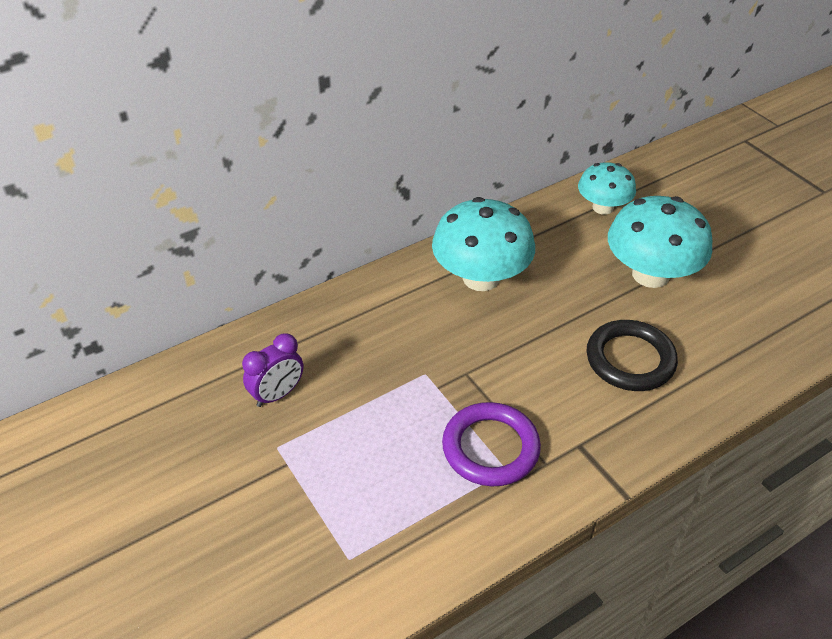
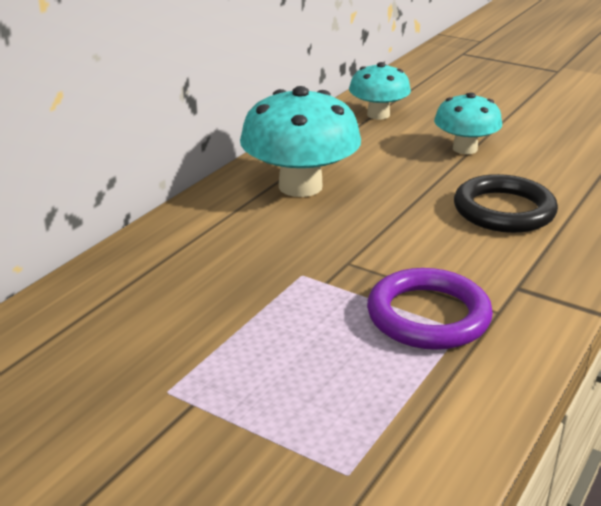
camera: 25 degrees left, 15 degrees down
(277, 394) = (132, 340): purple clock -> none
(650, 274) = (465, 149): turquoise mushroom -> turquoise mushroom, size x0.61

